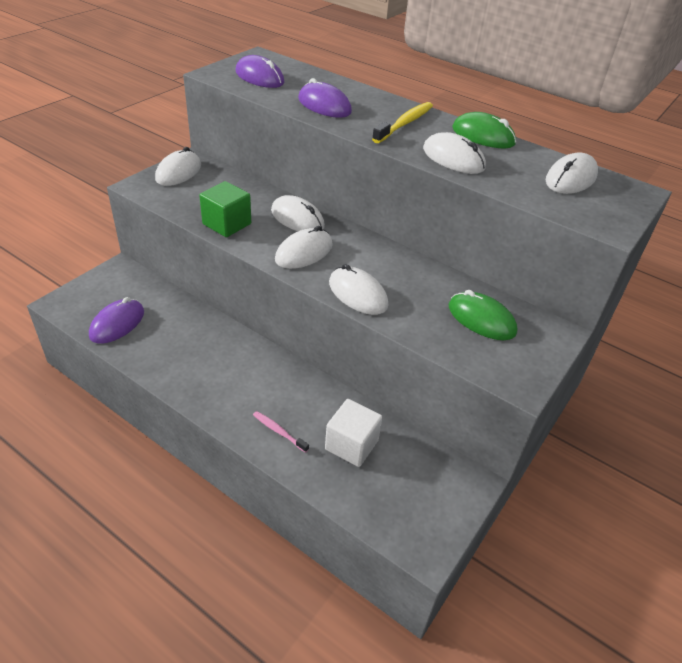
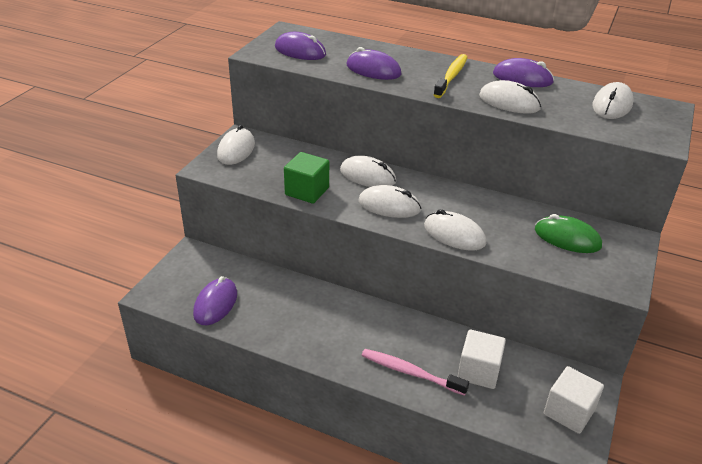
camera: 10 degrees left, 5 degrees down
(279, 431) = (410, 372): pink toothbrush -> pink toothbrush, size x1.69
(304, 252) = (389, 206): white mouse -> white mouse turned 75 degrees clockwise
(430, 509) = (569, 412): none -> white cube
(483, 136) = (522, 78): green mouse -> purple mouse

